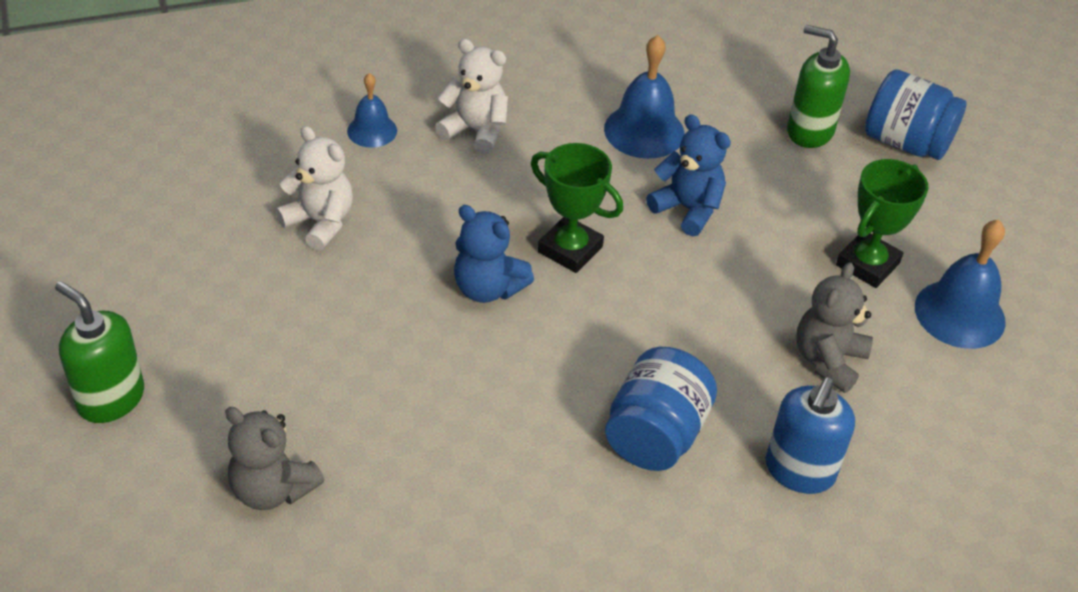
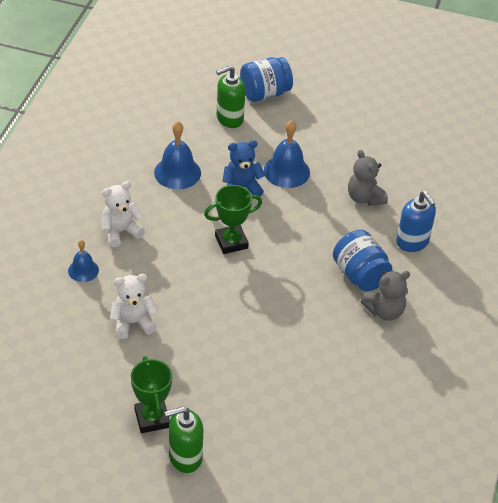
camera: 55 degrees left, 0 degrees up
(272, 489) = (289, 420): grey teddy bear -> grey teddy bear (384, 311)
(488, 288) = (231, 284): blue teddy bear -> none
(867, 264) = (324, 152): green trophy -> green trophy (152, 418)
(959, 314) = (373, 143): blue bell -> blue bell (286, 171)

